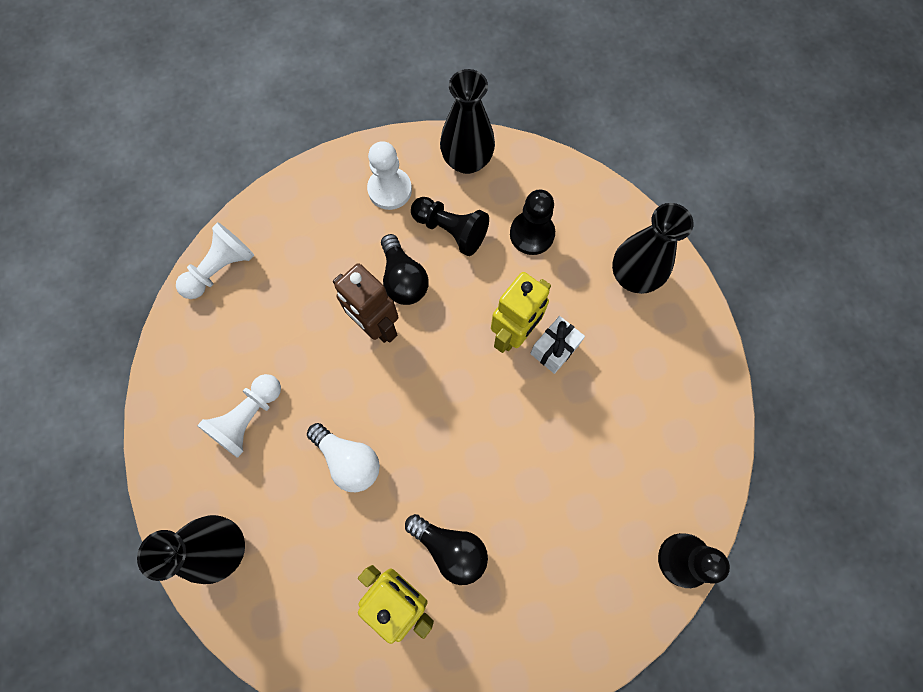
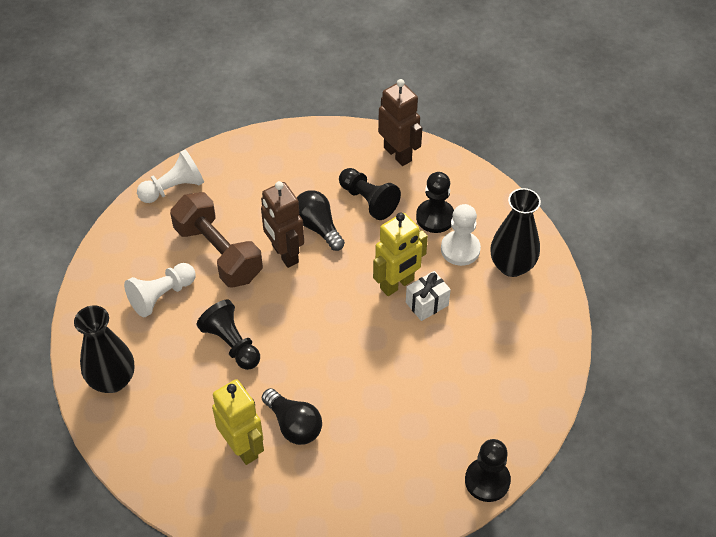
camera: 15 degrees right, 20 degrees down
(298, 343) = (218, 253): none -> brown dumbbell
(349, 460) = (231, 343): white light bulb -> black pawn
(390, 190) = (327, 161): white pawn -> white pawn (460, 249)
(403, 279) = (318, 227): black light bulb -> black light bulb turned 150 degrees clockwise
(467, 161) = (398, 154): black vase -> brown robot

